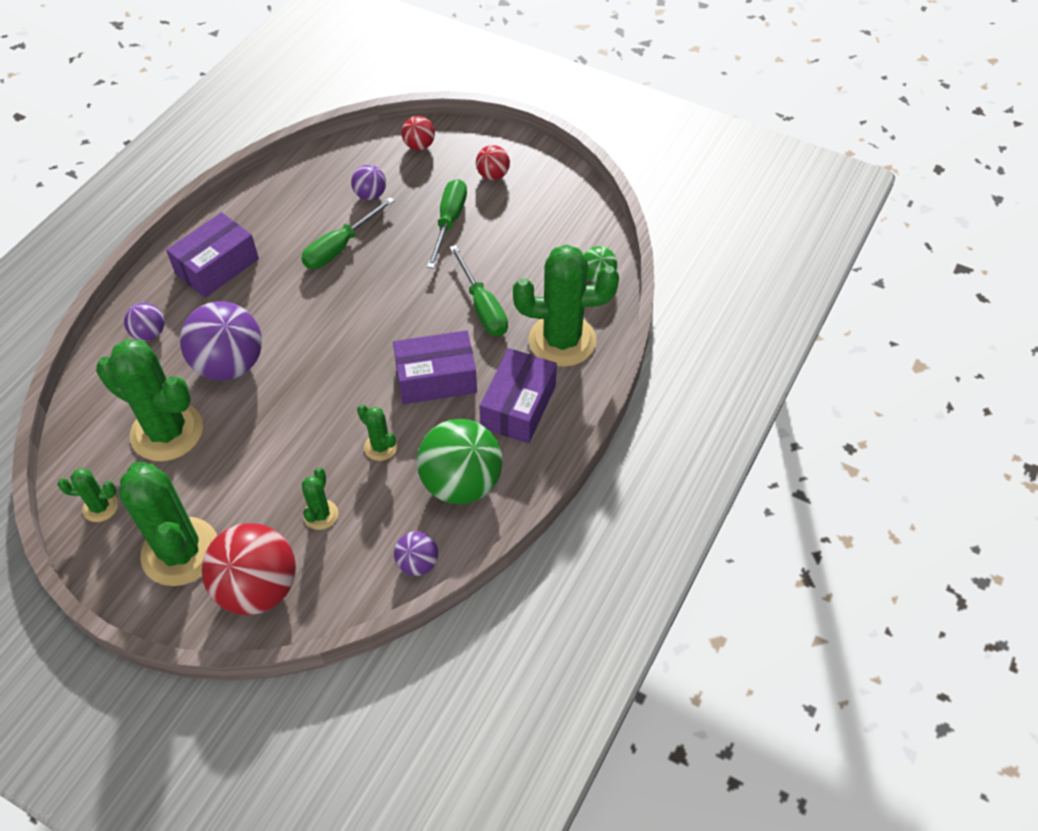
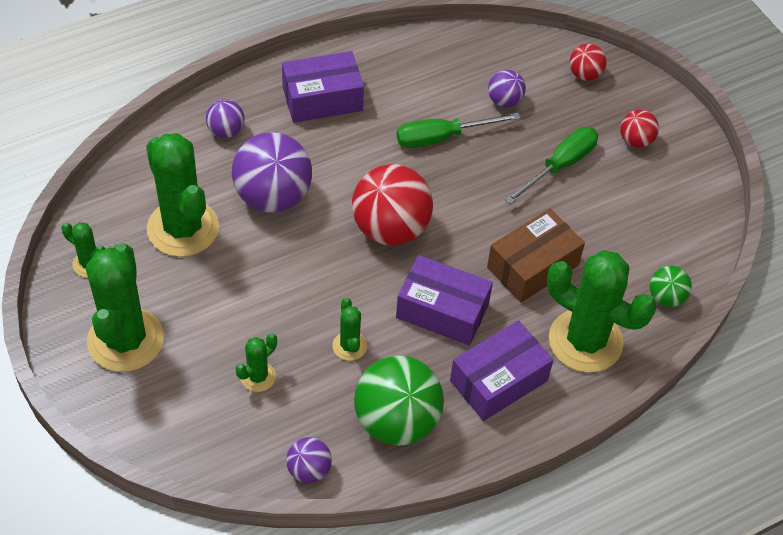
camera: 30 degrees right, 0 degrees up
(258, 588) = (165, 409): red ball -> red ball (390, 228)
(482, 307) = (533, 266): green screwdriver -> brown box

